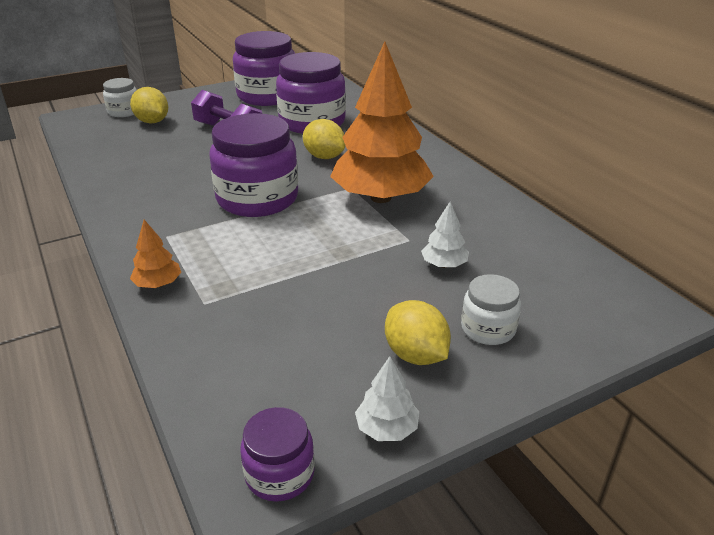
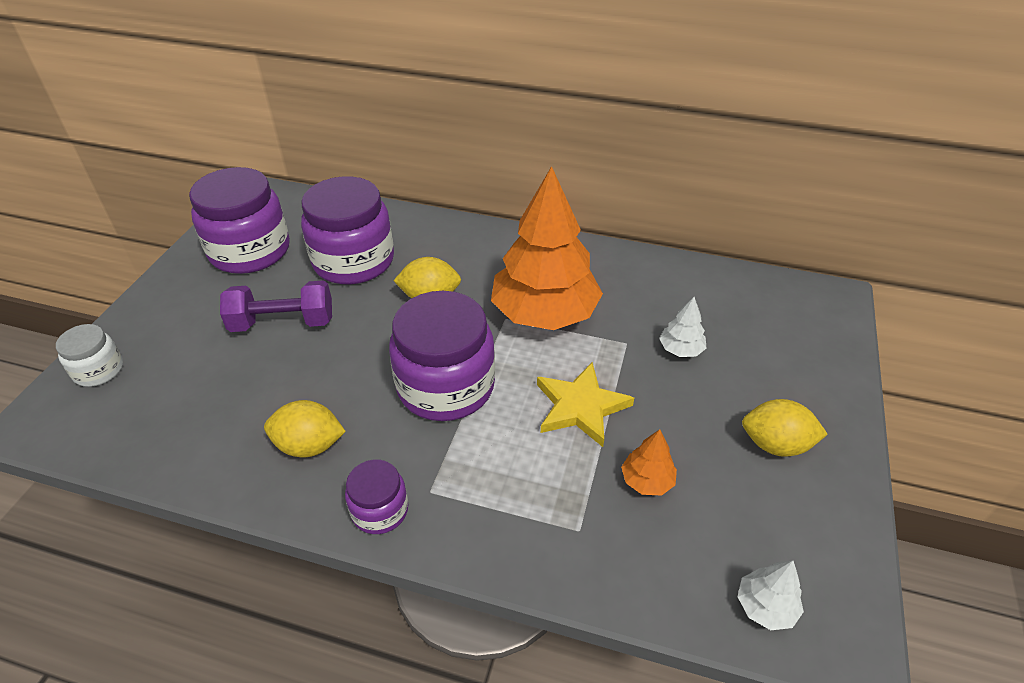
camera: 45 degrees left, 10 degrees up
(152, 121) = (165, 363): yellow lemon -> yellow lemon (309, 445)
(158, 284) = (511, 546): orange tree -> orange tree (647, 480)
(279, 474) = (846, 615): purple jar -> purple jar (380, 510)
(316, 252) = (581, 407): none -> yellow star
(386, 428) = (843, 518): white tree -> white tree (765, 606)
(488, 329) = (780, 385): white jar -> none

